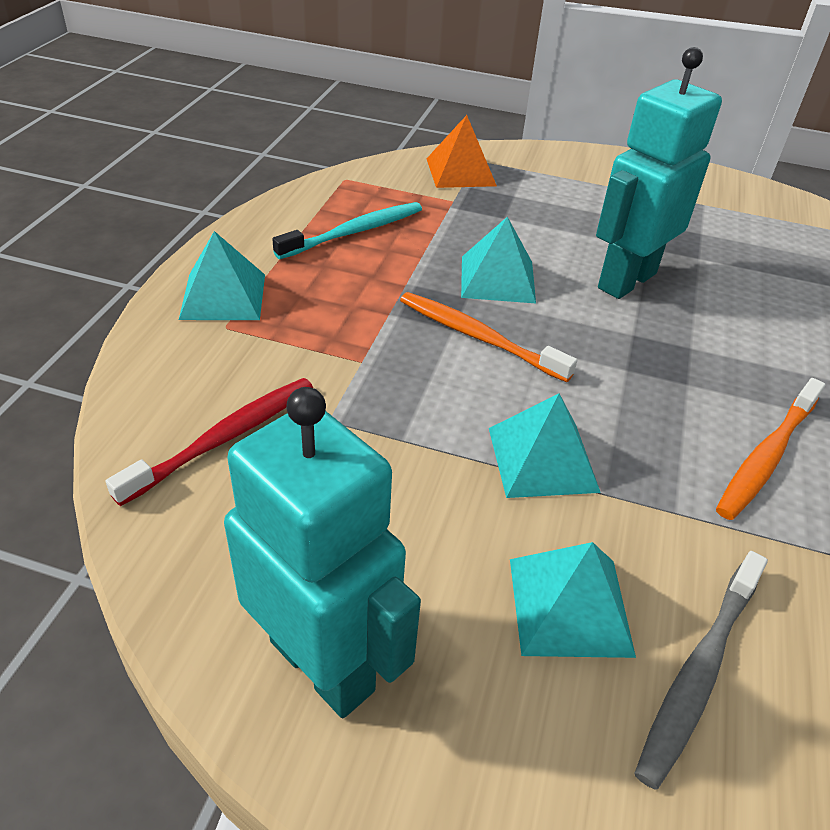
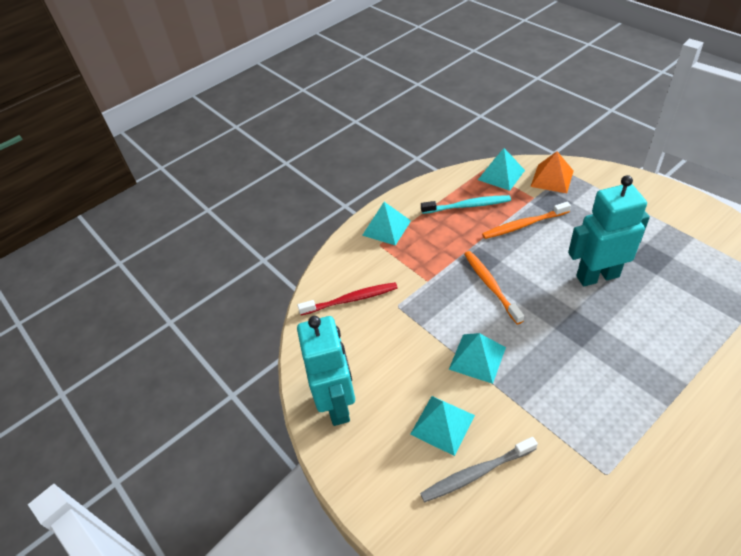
camera: 40 degrees right, 5 degrees up
(498, 279) = (524, 255): turquoise pyramid -> turquoise pyramid (501, 175)
(766, 456) = (592, 399): orange toothbrush -> orange toothbrush (523, 225)

